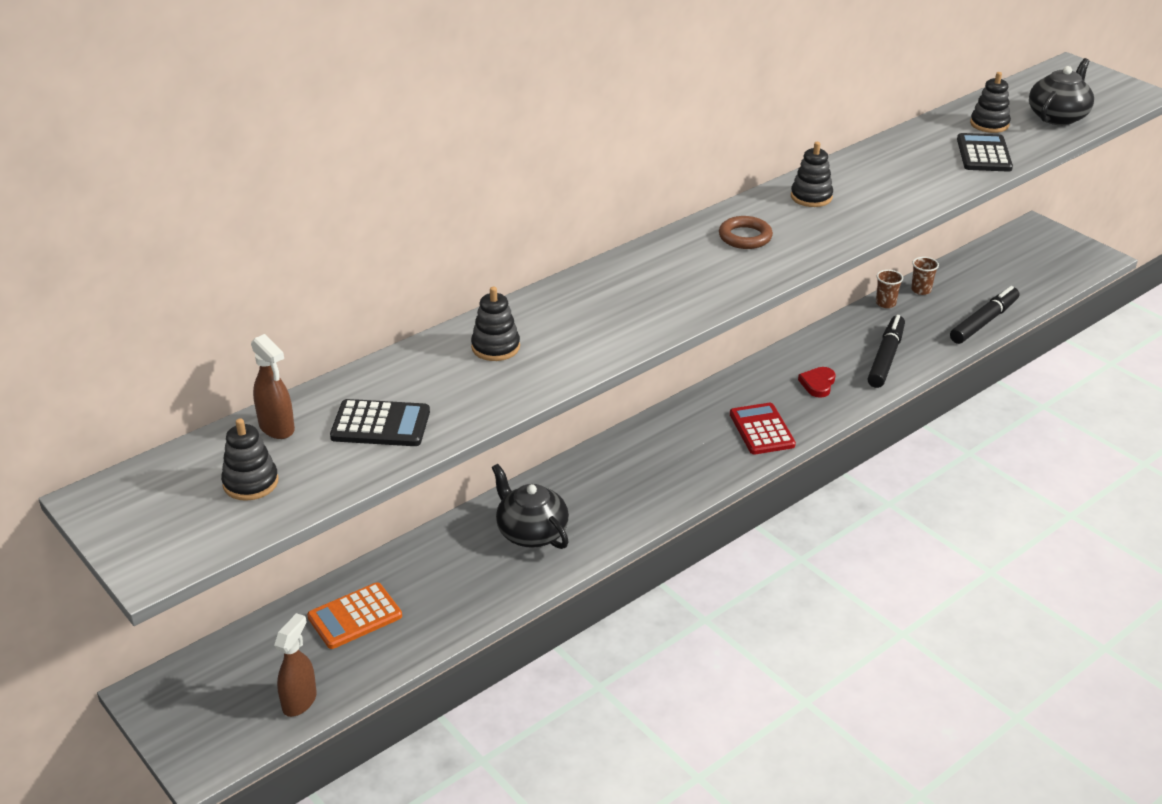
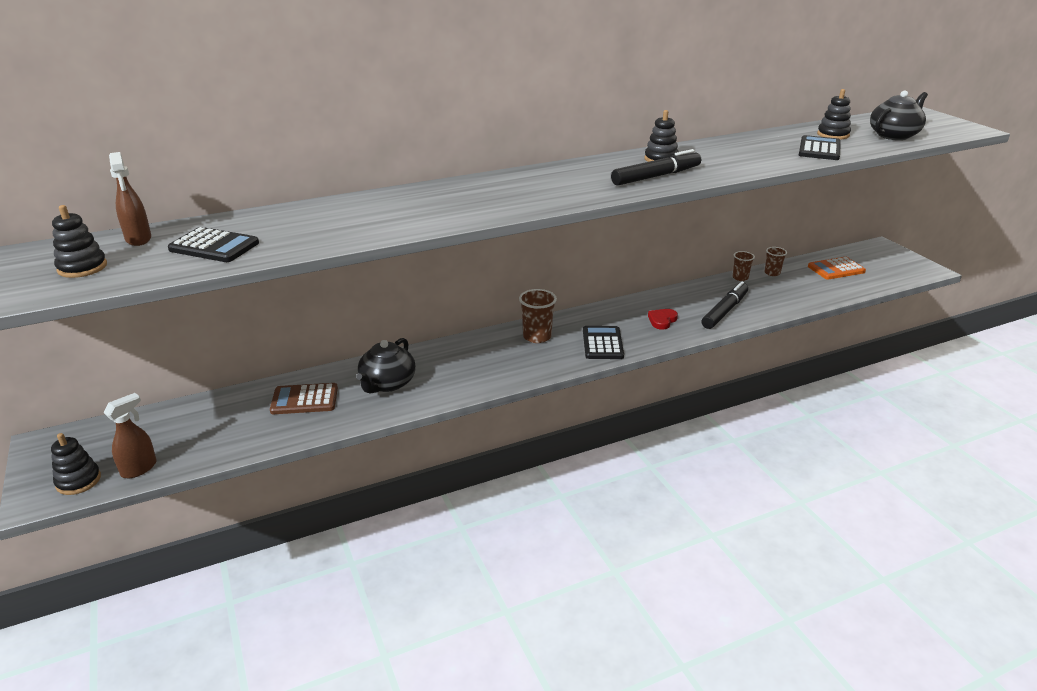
camera: 15 degrees right, 5 degrees down
(355, 616) = (222, 418): orange calculator -> orange calculator (836, 269)
(442, 573) = (304, 400): none -> brown calculator
(495, 347) = (345, 214): black stacking toy -> black stacking toy (78, 481)
(531, 532) = (387, 383): black teapot -> black teapot turned 135 degrees counterclockwise
(678, 433) = (537, 337): none -> brown cup
(745, 237) = (591, 175): brown ring -> none
(762, 430) = (602, 343): red calculator -> black calculator
(984, 322) = (815, 298): black marker -> black marker (656, 176)

